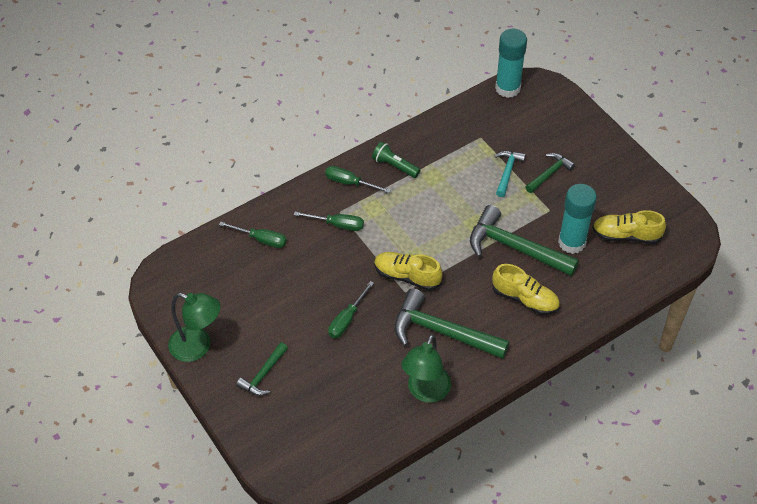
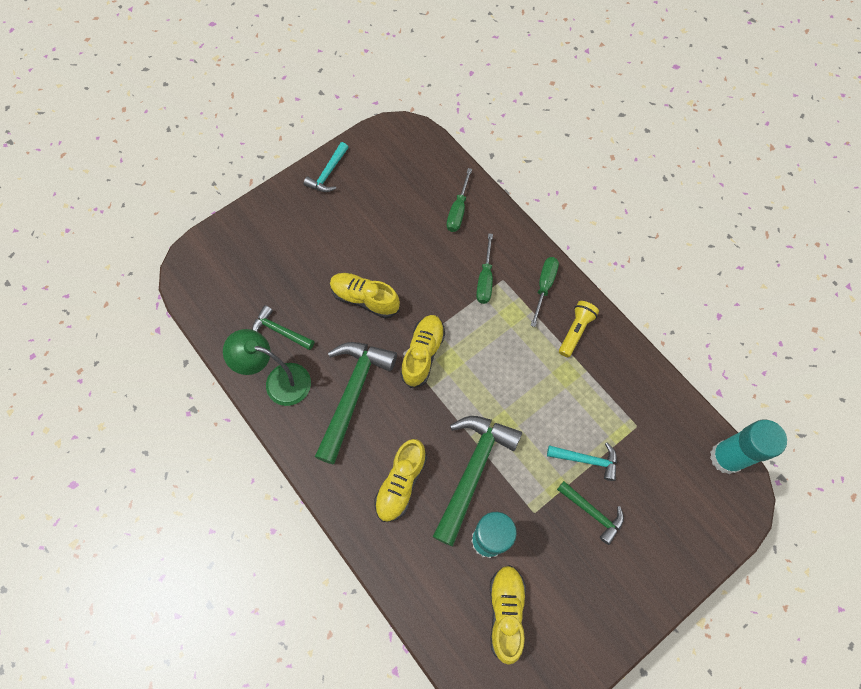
camera: 85 degrees right, 15 degrees up
(198, 347) = (328, 173): green lamp -> turquoise hammer
(263, 375) = (298, 231): green hammer -> green hammer (280, 331)
(347, 319) = (365, 299): green screwdriver -> yellow shoe
(394, 166) = (575, 331): green flashlight -> yellow flashlight

